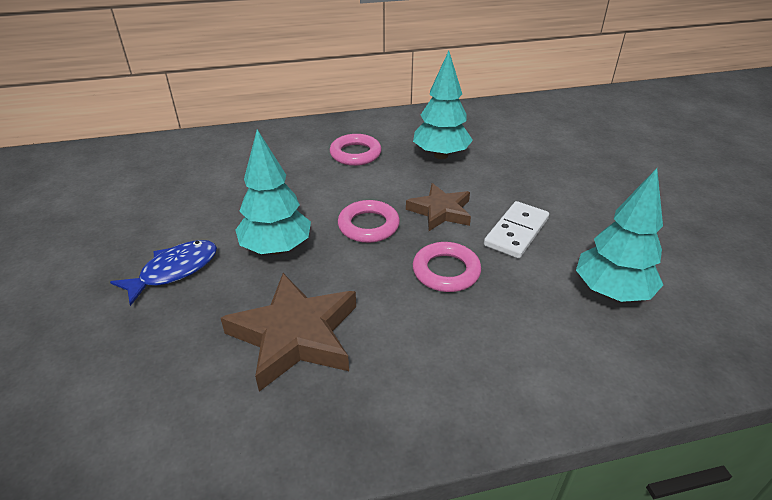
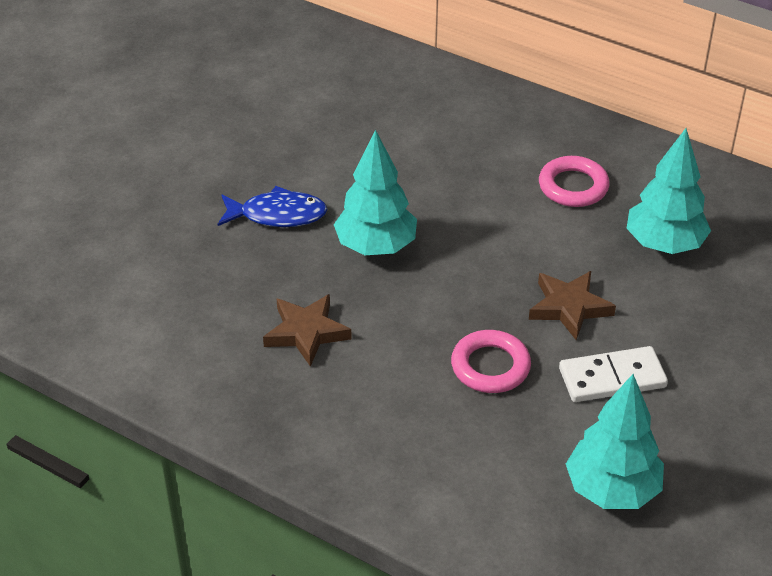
camera: 45 degrees right, 5 degrees up
(295, 335) = (306, 332): brown star -> brown star, size x0.64
(368, 226) = (481, 277): pink ring -> none

